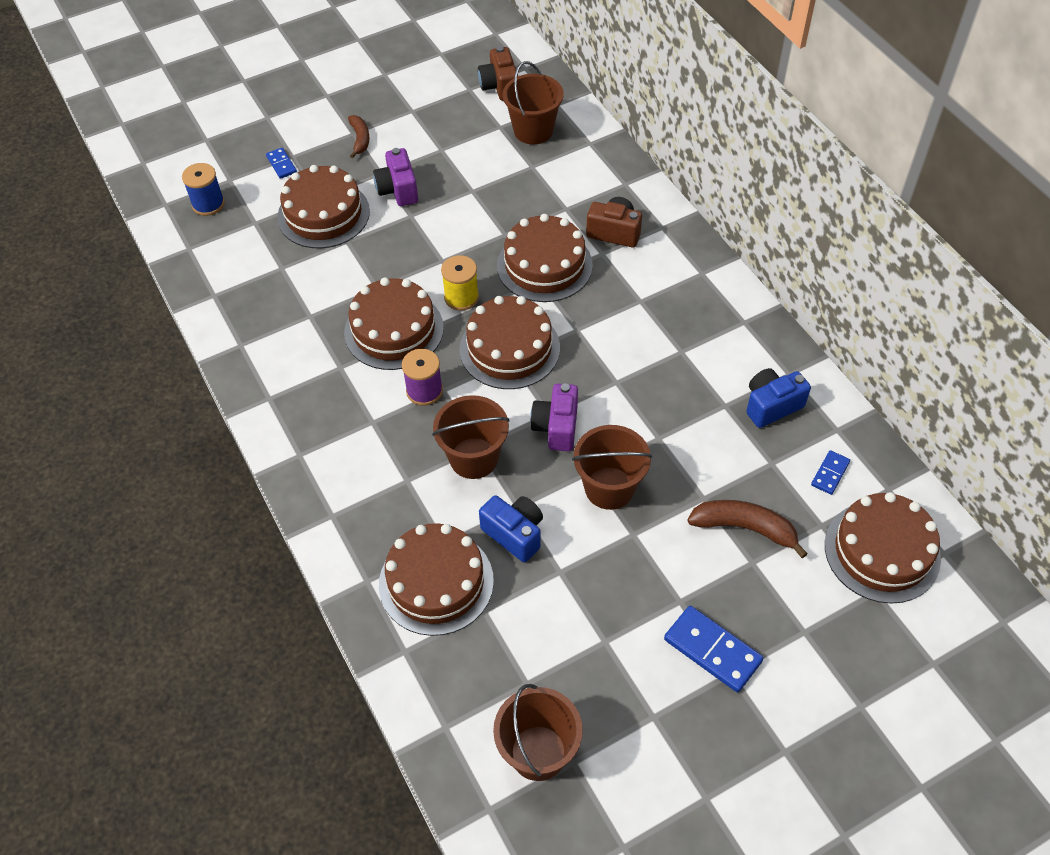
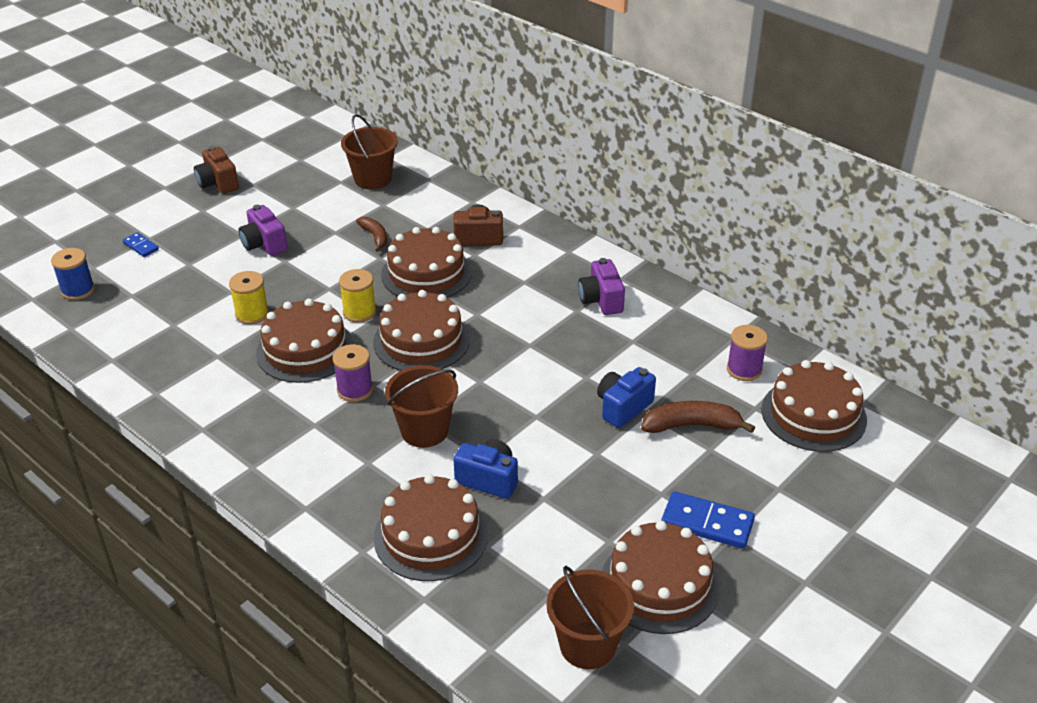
camera: 20 degrees left, 15 degrees down
(323, 214) = (199, 276): brown cake -> brown cake (659, 584)
(358, 273) = (252, 314): none -> yellow spool
(360, 139) = (211, 214): brown banana -> brown banana (375, 237)
(499, 86) = (327, 153): brown camera -> brown camera (218, 183)
(556, 427) = (491, 390): purple camera -> purple camera (601, 300)
(609, 488) = (559, 424): brown bucket -> none
(771, 405) = (672, 332): blue camera -> blue camera (623, 407)
(830, 473) = (744, 369): blue domino -> purple spool

